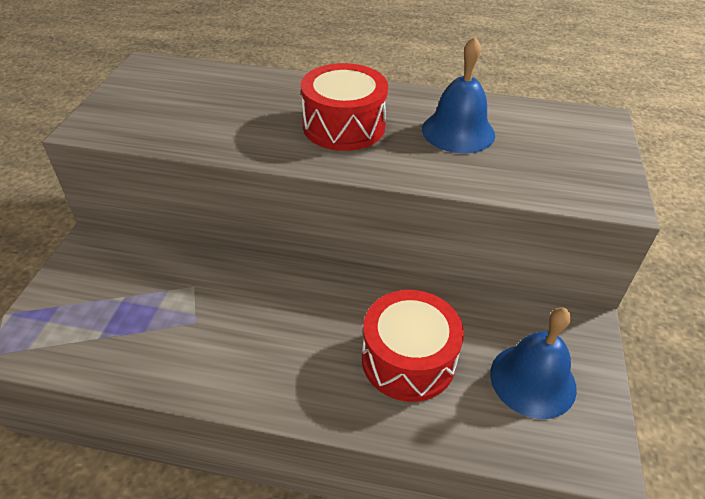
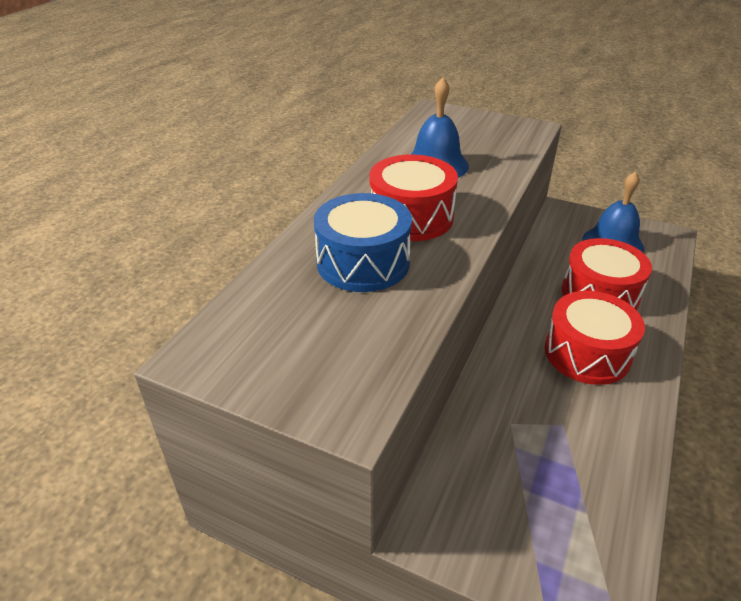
camera: 75 degrees left, 5 degrees down
(263, 110) = (363, 262): none -> blue drum
(297, 343) = (587, 353): none -> red drum

